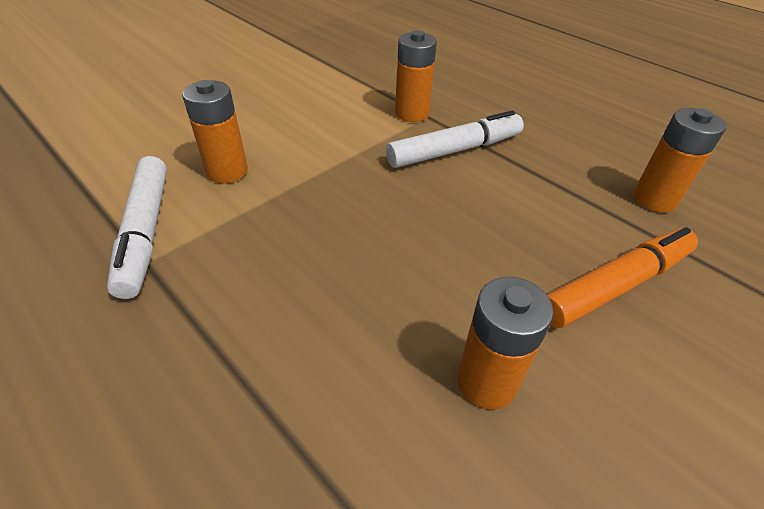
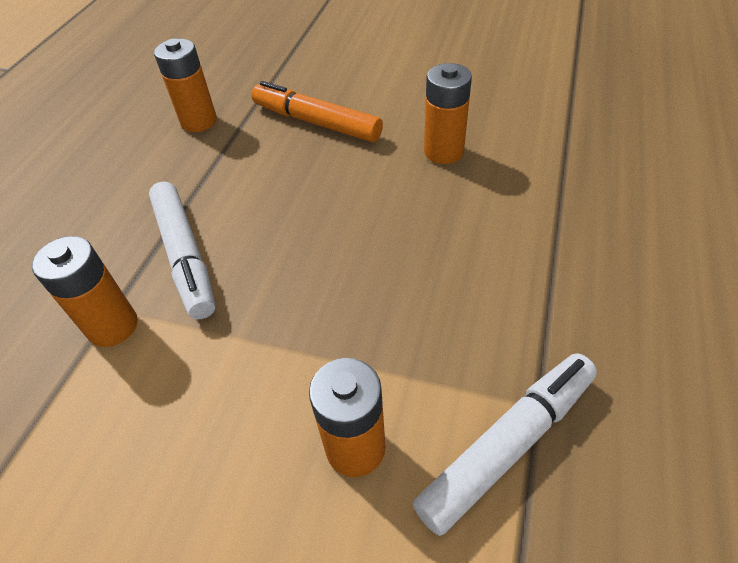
camera: 115 degrees left, 5 degrees up
(454, 150) = (185, 255): white marker -> white marker turned 150 degrees counterclockwise

